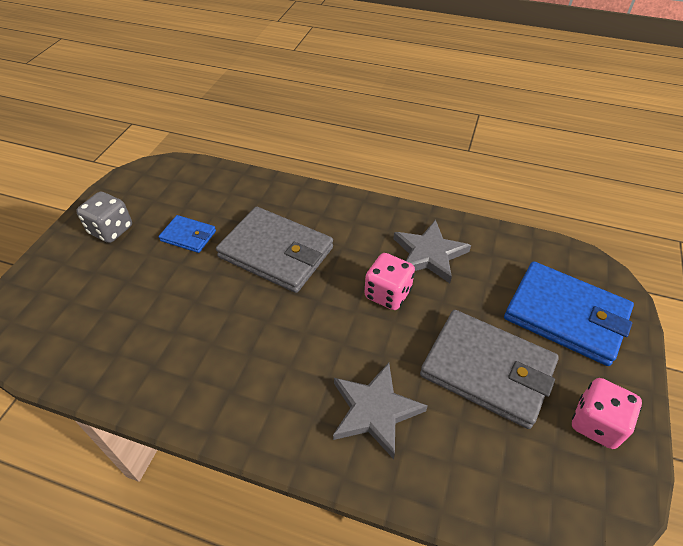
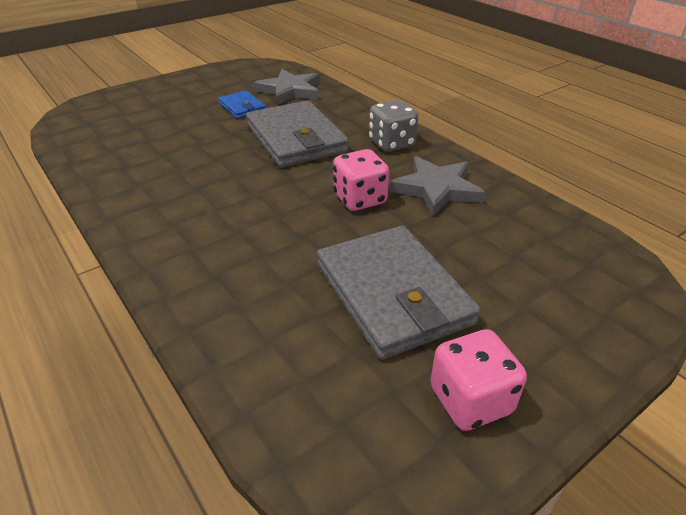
camera: 35 degrees right, 10 degrees down
(111, 230) = (195, 87): grey dice -> grey dice (391, 144)
(374, 410) = (246, 269): grey star -> grey star (290, 91)
(566, 316) = (542, 295): blue wallet -> none

